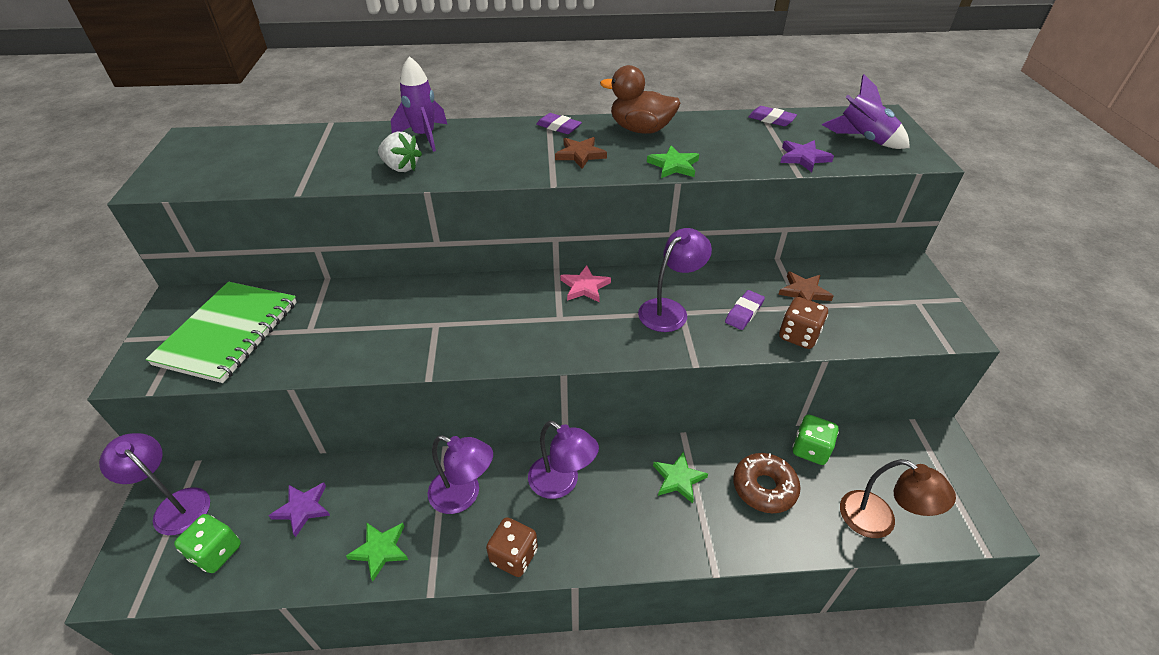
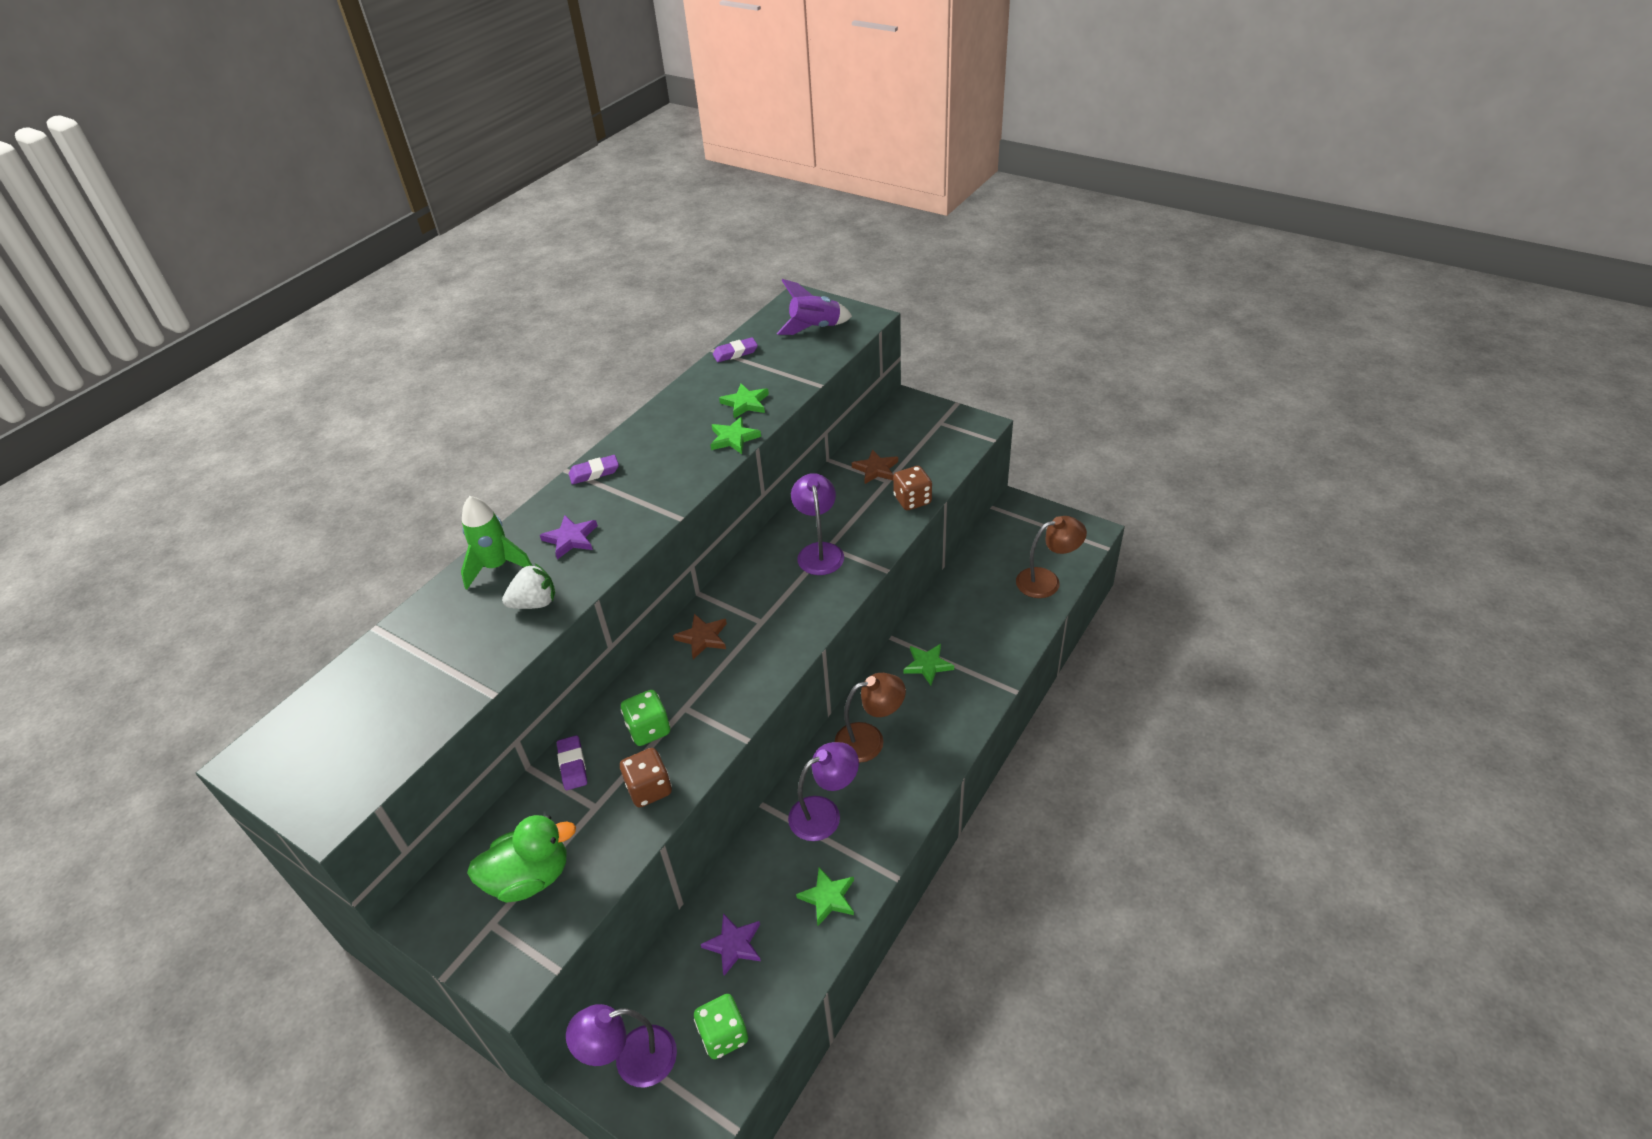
camera: 50 degrees left, 0 degrees up
(228, 333) = (530, 877): green notebook -> green duck
(424, 136) = (497, 566): purple rocket -> green rocket
(514, 556) = (908, 805): brown dice -> brown dice (649, 789)
(561, 483) = (869, 740): purple lamp -> brown lamp
(580, 155) = (655, 481): brown star -> brown star (703, 638)
(584, 287) = (741, 587): pink star -> none
(640, 129) = (660, 428): brown duck -> none
(721, 151) = (745, 403): none -> green star
(744, 312) = (863, 513): purple eraser -> purple eraser (572, 765)
(764, 488) = (975, 621): brown donut -> none
(803, 158) = (802, 369): purple star -> purple star (571, 539)
(810, 449) = (968, 576): green dice -> green dice (649, 729)

